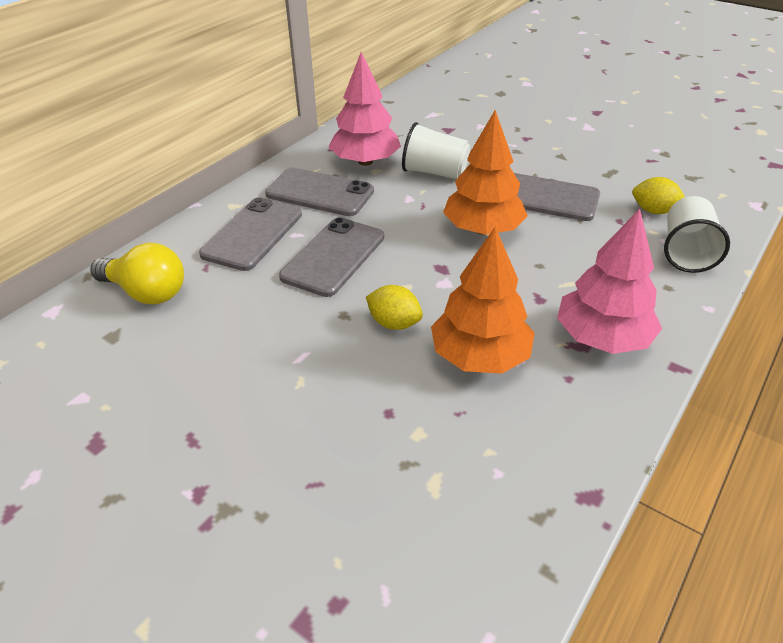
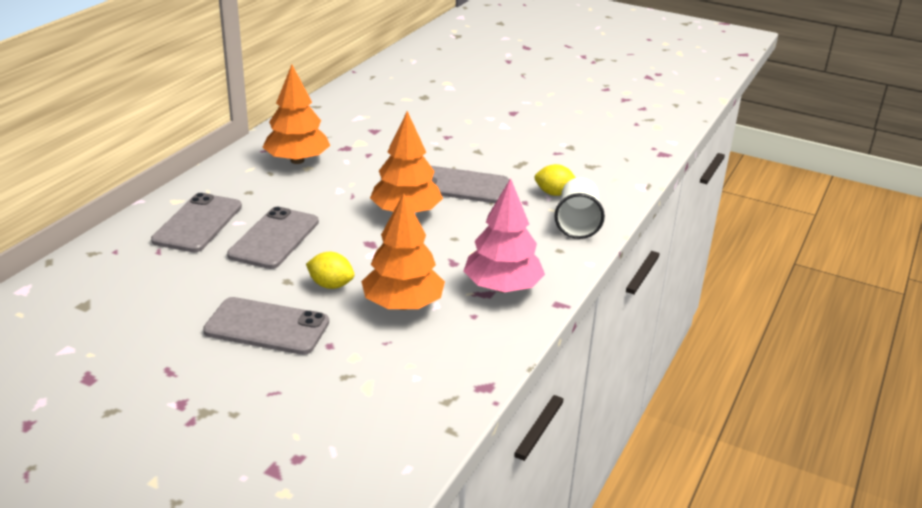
camera: 10 degrees left, 10 degrees down
(146, 292) = (107, 272): yellow light bulb -> none
(320, 193) = (256, 188): grey phone -> grey phone (267, 327)
(365, 161) = (297, 160): pink tree -> orange tree
(434, 172) = (362, 168): white cup -> none

